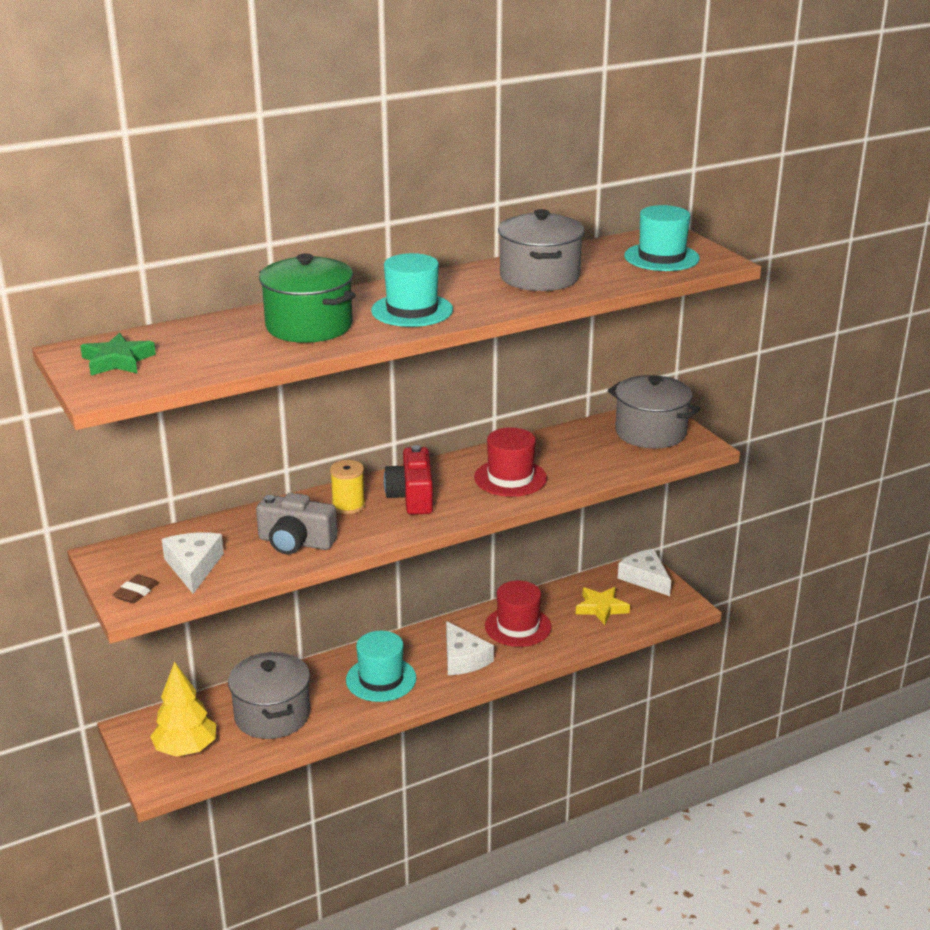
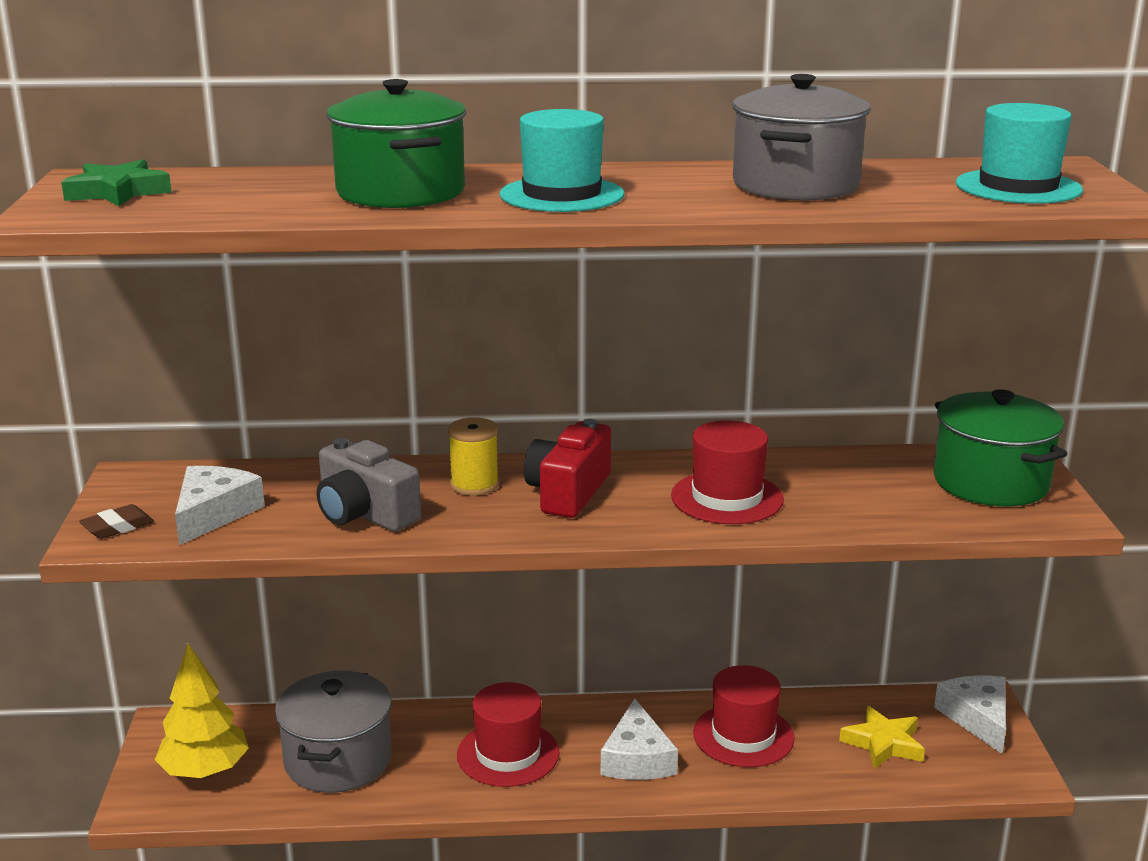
camera: 25 degrees right, 5 degrees down
(381, 679) = (508, 754): turquoise hat -> red hat
(650, 432) = (990, 482): grey pot -> green pot

